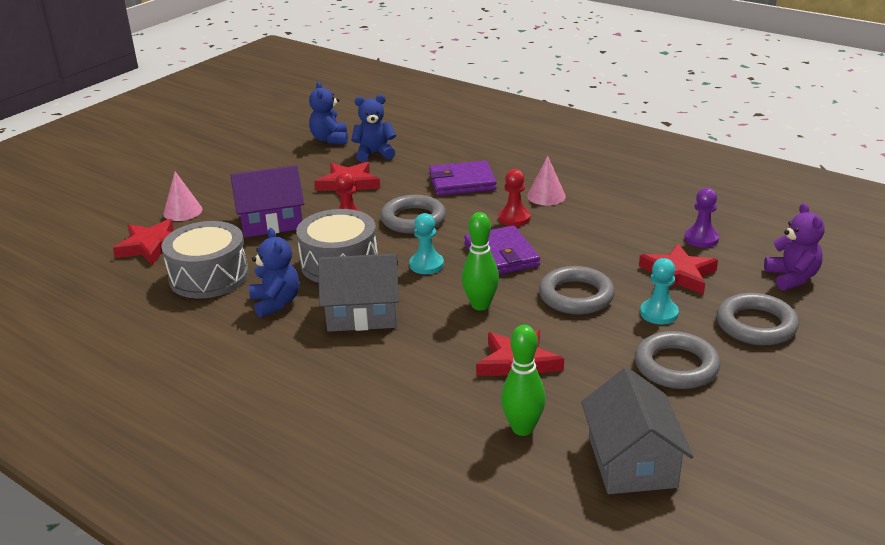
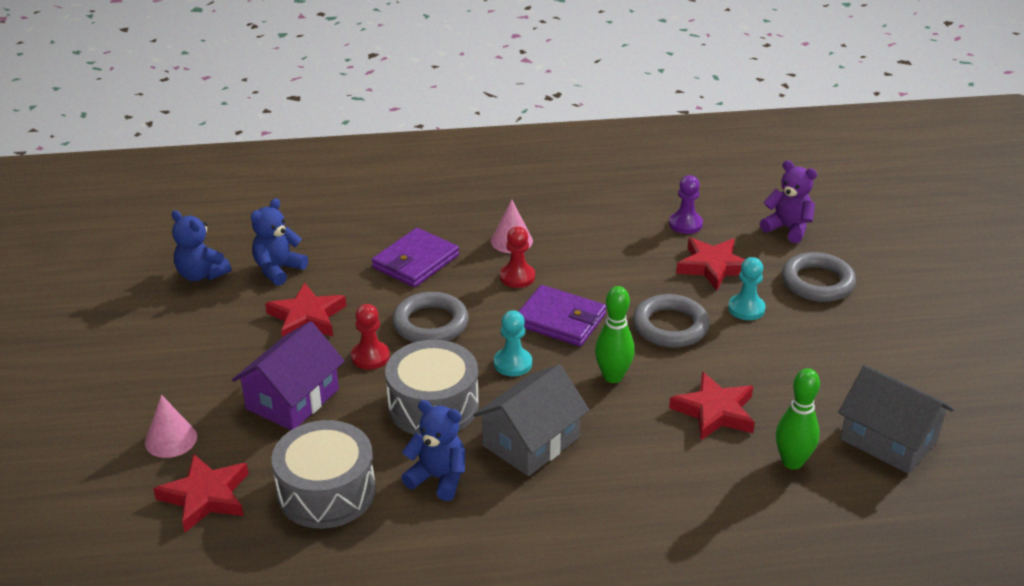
camera: 45 degrees left, 5 degrees up
(676, 366) = (815, 347): grey ring -> none

